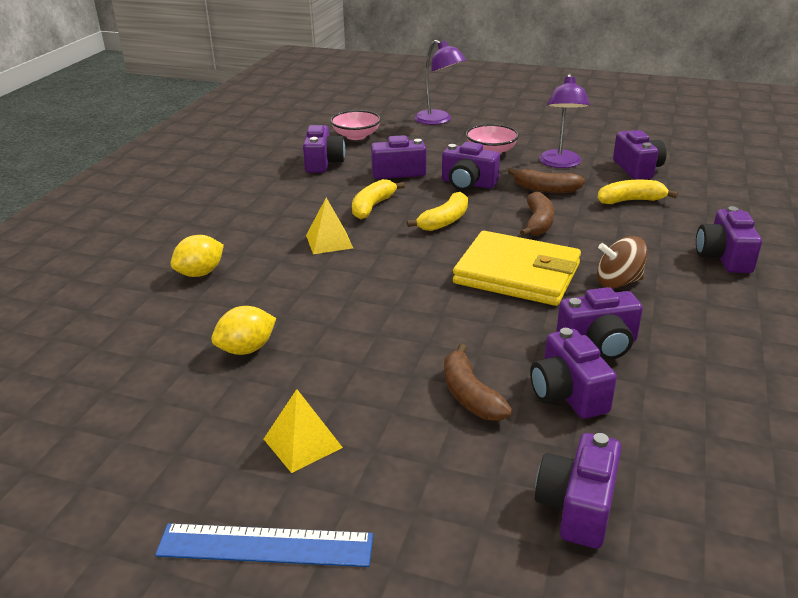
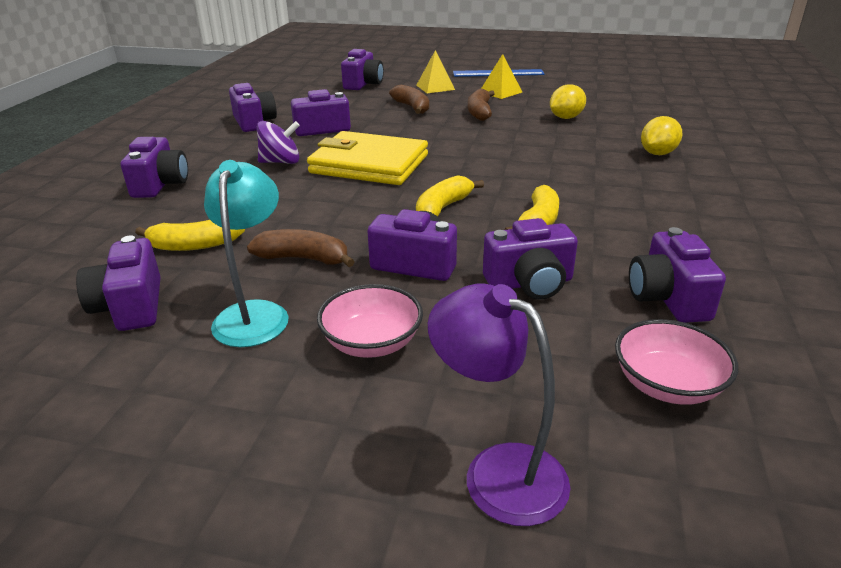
camera: 175 degrees right, 0 degrees up
(329, 241) = (561, 183): yellow pyramid -> yellow pyramid (435, 87)
(538, 223) = (332, 210): brown banana -> brown banana (479, 112)
(560, 164) = (254, 314): purple lamp -> turquoise lamp
(567, 393) = (353, 110): purple camera -> purple camera (254, 122)
(618, 282) = (281, 162): brown spinning top -> purple spinning top

